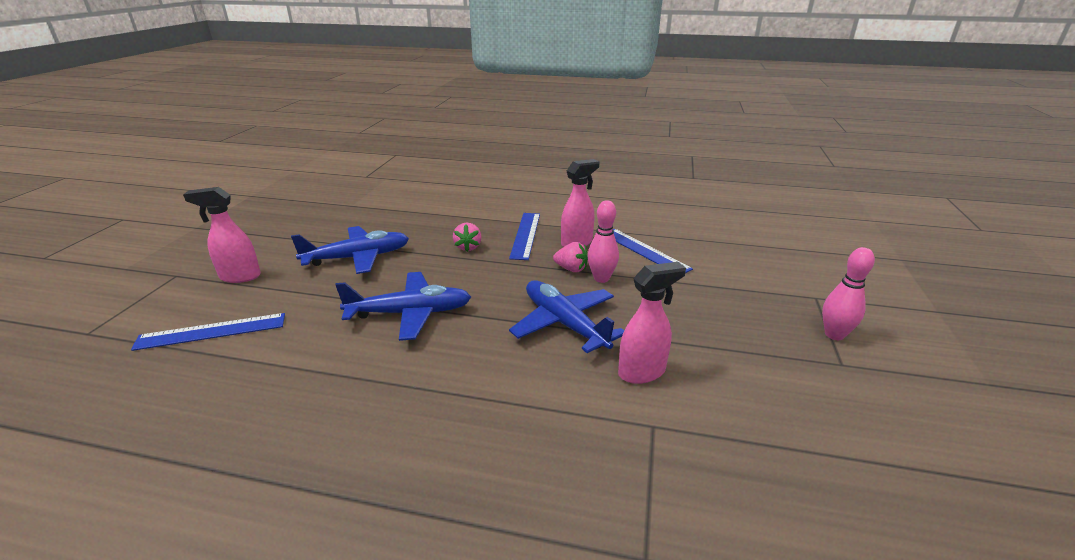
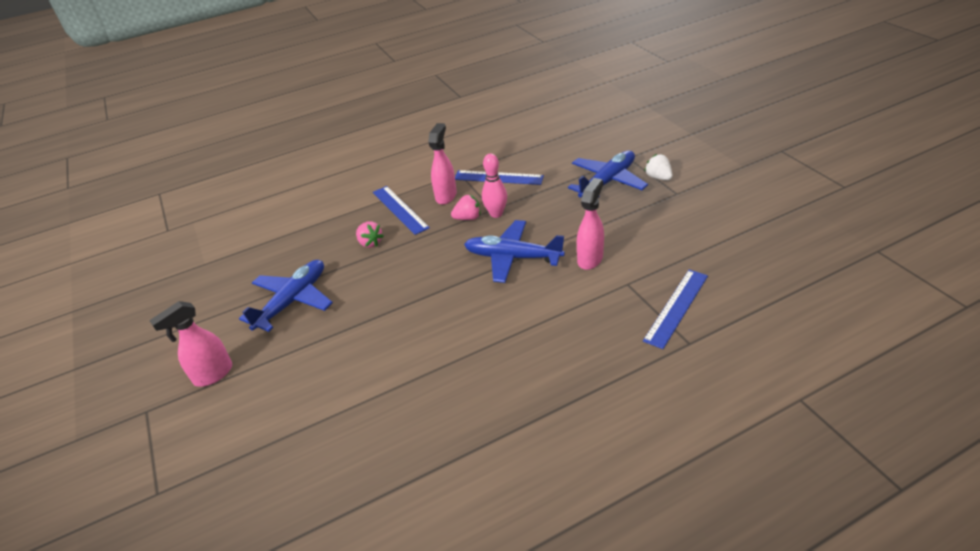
camera: 35 degrees left, 10 degrees up
(212, 331) = (270, 419): blue ruler -> blue ruler (676, 307)
(410, 313) = (403, 313): blue plane -> blue plane (607, 182)
(834, 335) = (658, 177): pink bowling pin -> white strawberry

